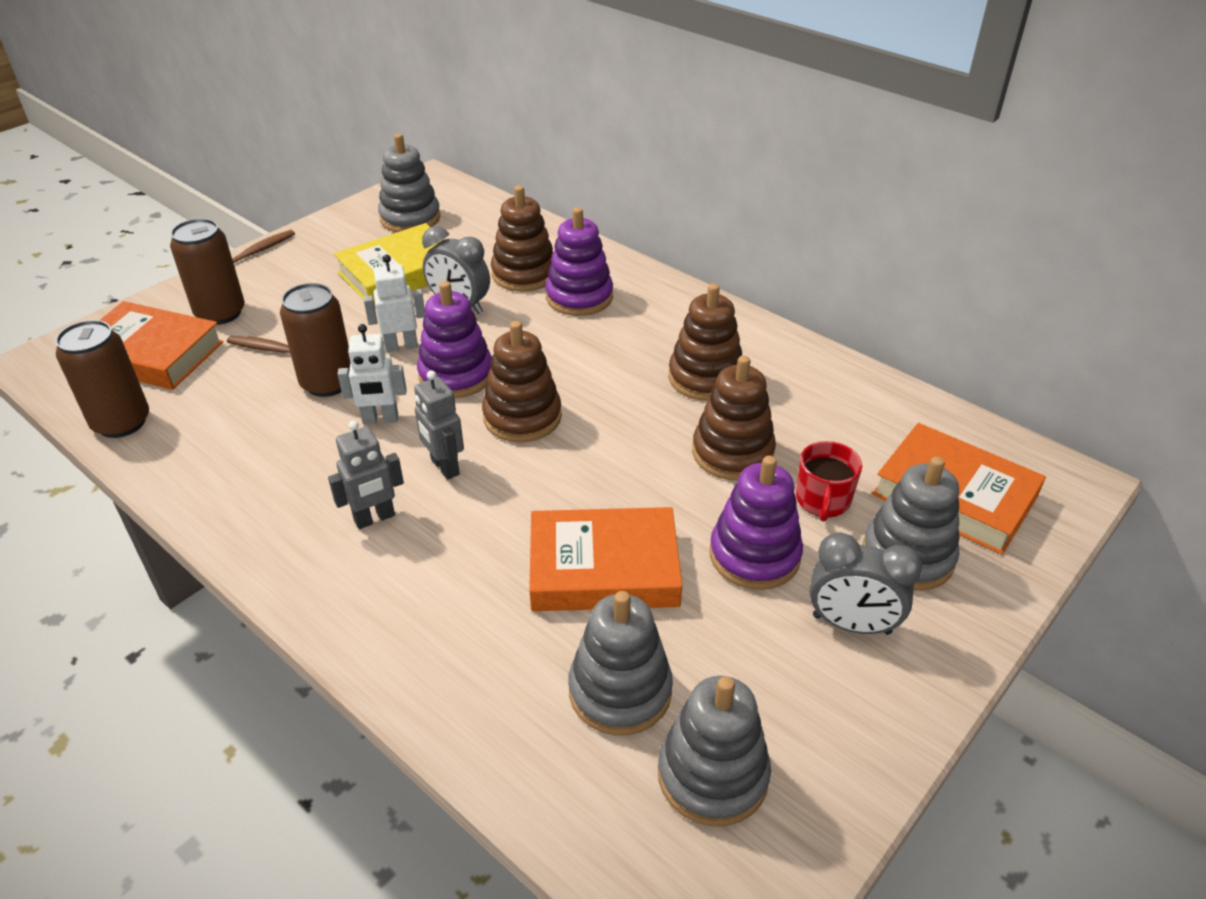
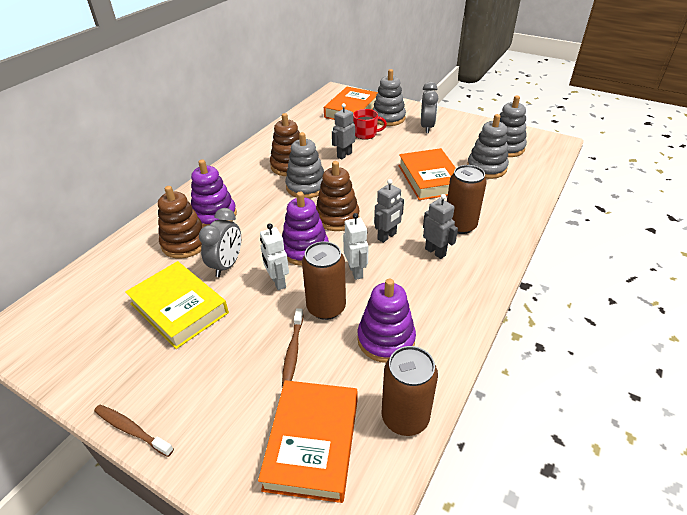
camera: 100 degrees left, 0 degrees up
(220, 313) = (243, 414): brown can -> brown can (460, 225)
(410, 218) = (85, 326): grey stacking toy -> grey stacking toy (306, 187)
(732, 453) = (344, 155): brown stacking toy -> grey robot
(754, 555) = (404, 146): purple stacking toy -> purple stacking toy (386, 339)

